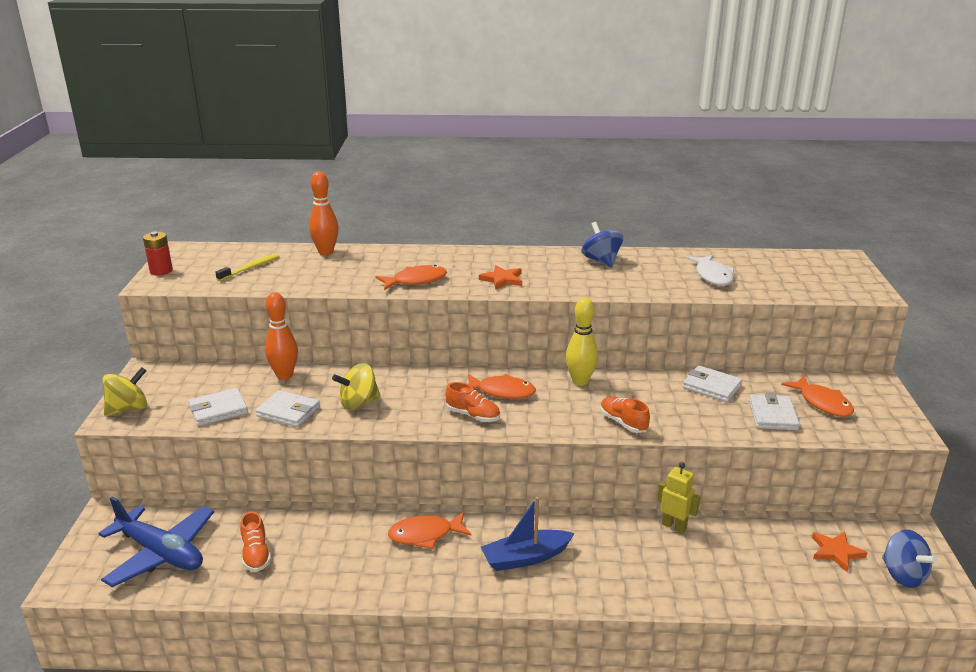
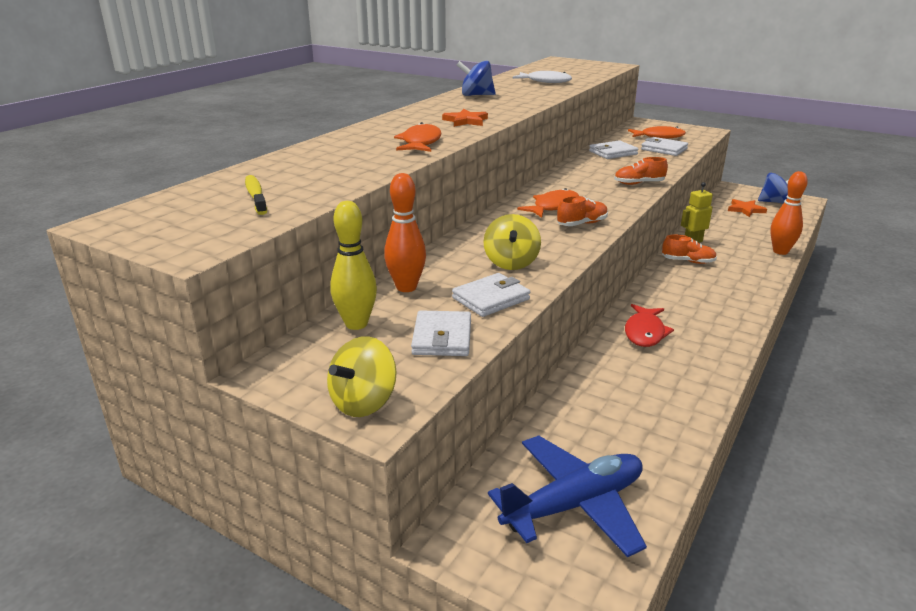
camera: 60 degrees left, 0 degrees up
(128, 409) = (364, 402): yellow spinning top -> yellow spinning top turned 135 degrees counterclockwise
(161, 271) = (158, 241): red battery -> none
(256, 554) = (619, 432): orange shoe -> orange shoe (688, 261)
(326, 252) = (280, 161): orange bowling pin -> orange bowling pin (780, 251)
(425, 535) = (645, 332): orange fish -> red fish
(525, 558) = (701, 299): blue boat -> none
(580, 381) = (565, 181): yellow bowling pin -> yellow bowling pin (356, 324)

